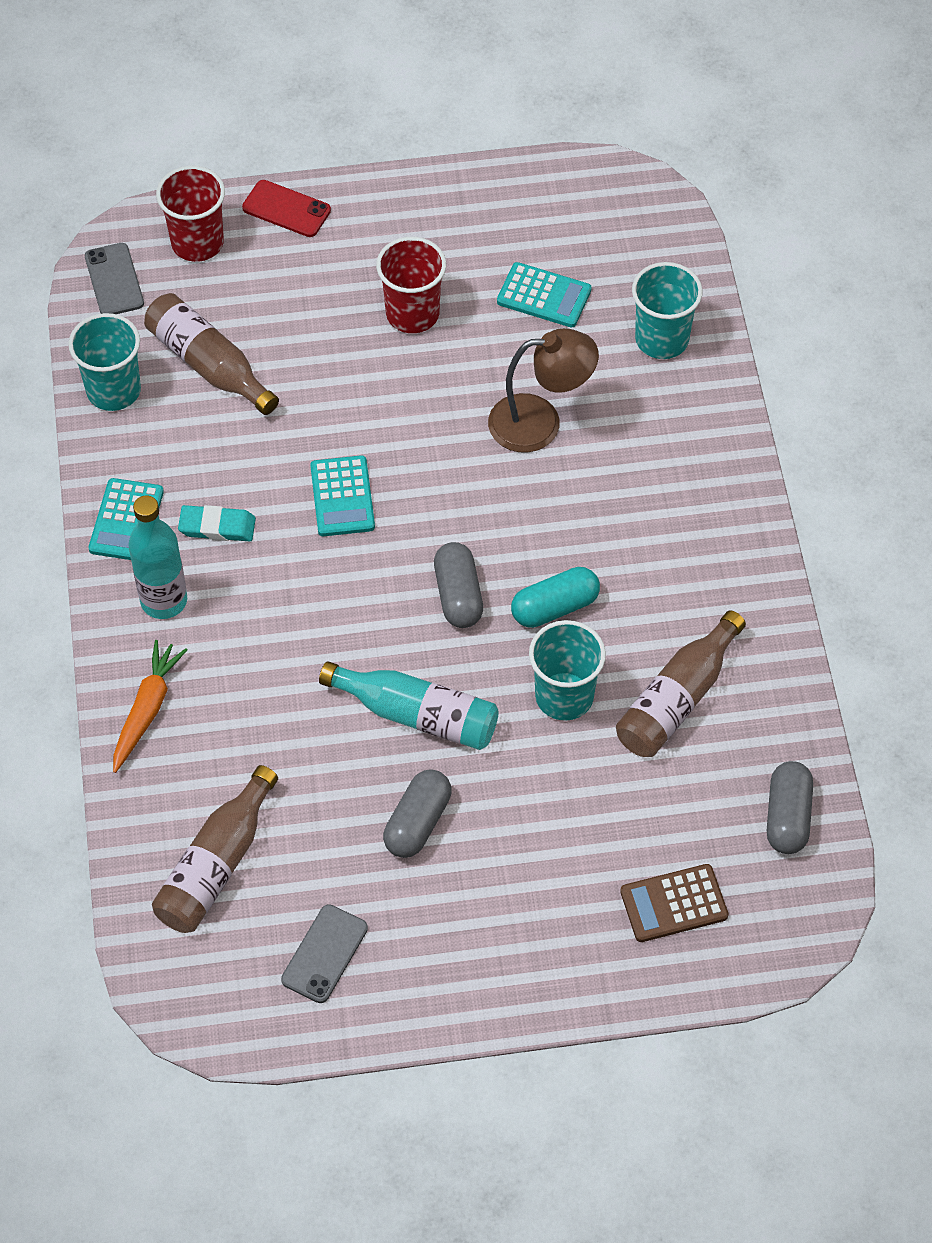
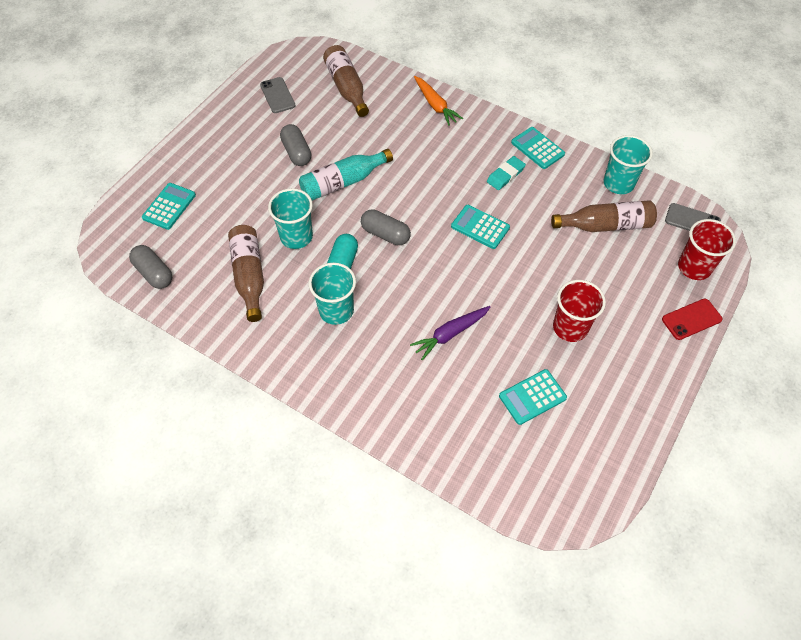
camera: 130 degrees right, 0 degrees up
(164, 601) = (483, 137): turquoise bottle -> none
(540, 422) = (450, 334): brown lamp -> purple carrot
(661, 339) = (453, 433): turquoise cup -> turquoise cup (336, 310)
(674, 904) = (169, 206): brown calculator -> turquoise calculator

